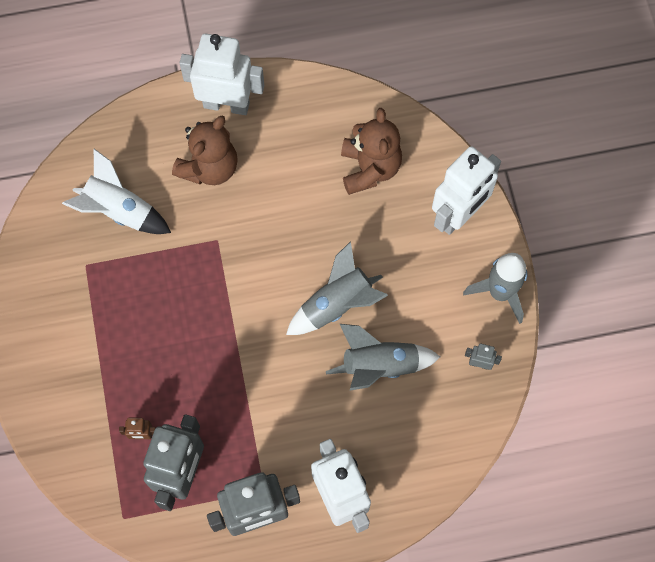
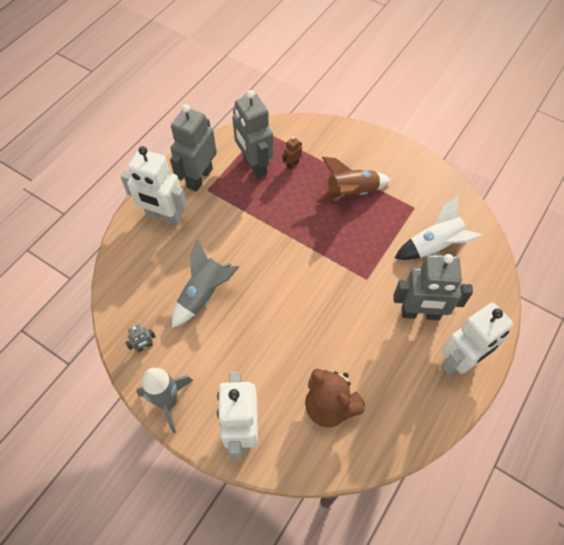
camera: 135 degrees right, 10 degrees down
(124, 339) = (351, 193): none -> brown rocket
(209, 167) = (420, 313): brown teddy bear -> grey robot
(337, 304) = (262, 305): grey rocket -> none

